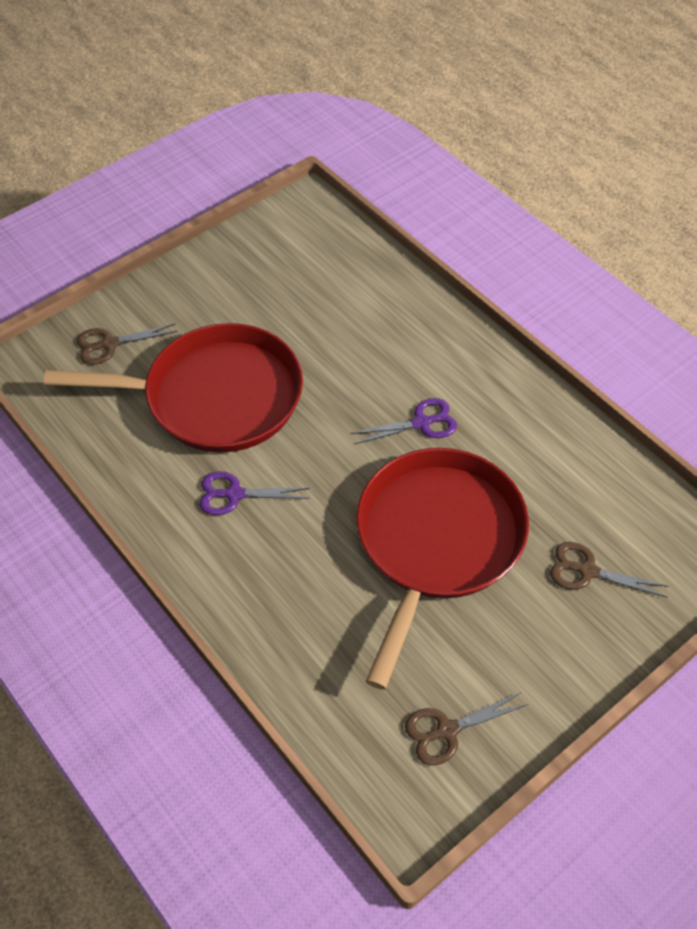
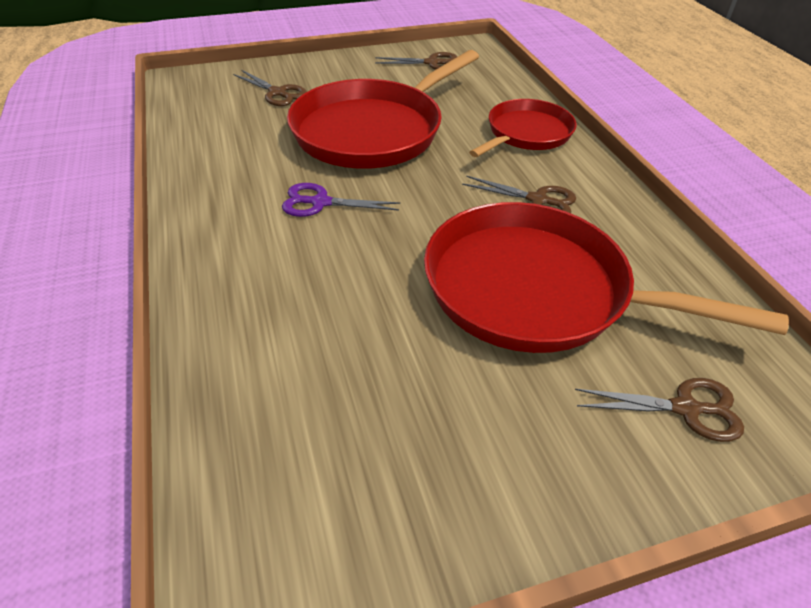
camera: 160 degrees left, 10 degrees down
(234, 494) = (538, 200): purple scissors -> brown scissors
(270, 600) = (526, 133): none -> red pan

